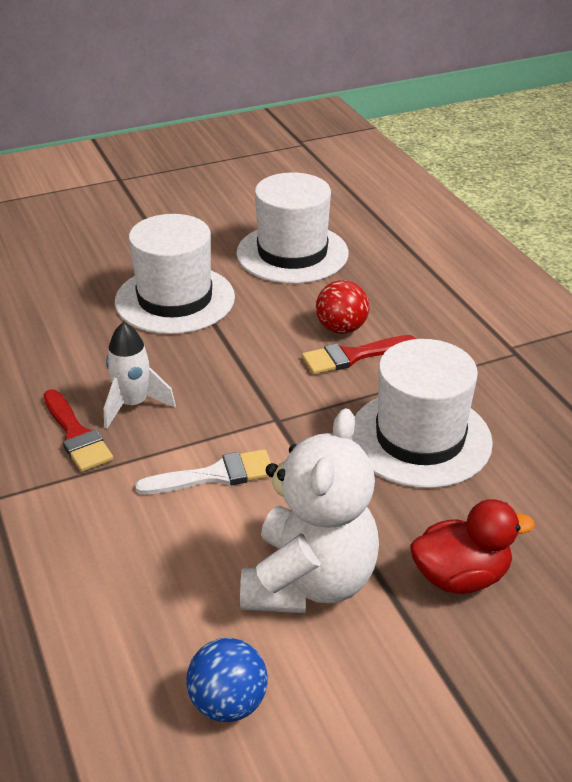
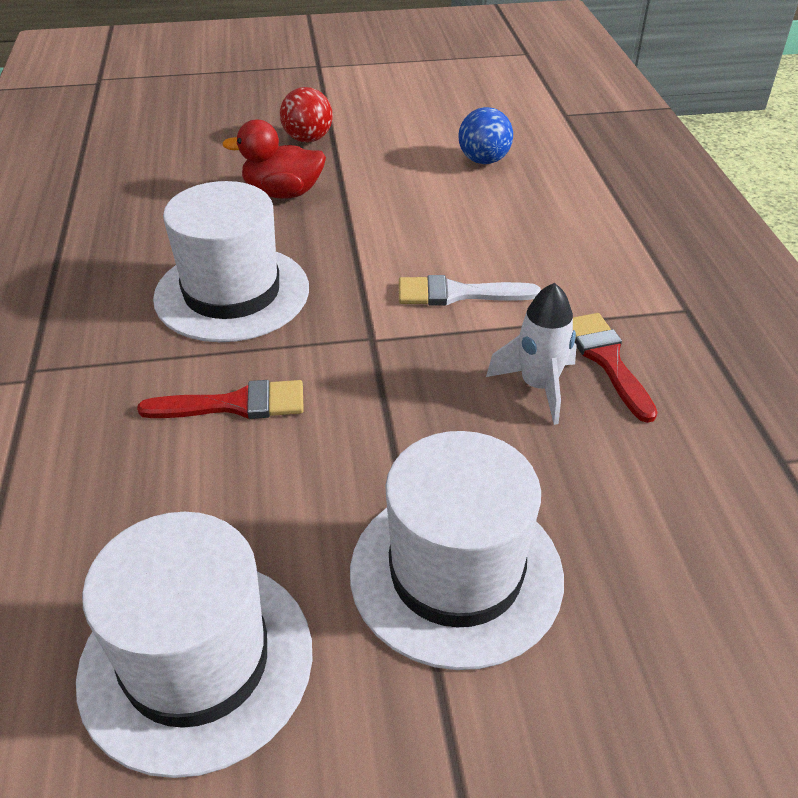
camera: 165 degrees left, 5 degrees up
(309, 582) = (402, 207): white teddy bear -> none
(341, 328) = (221, 453): red ball -> red ball (308, 139)

